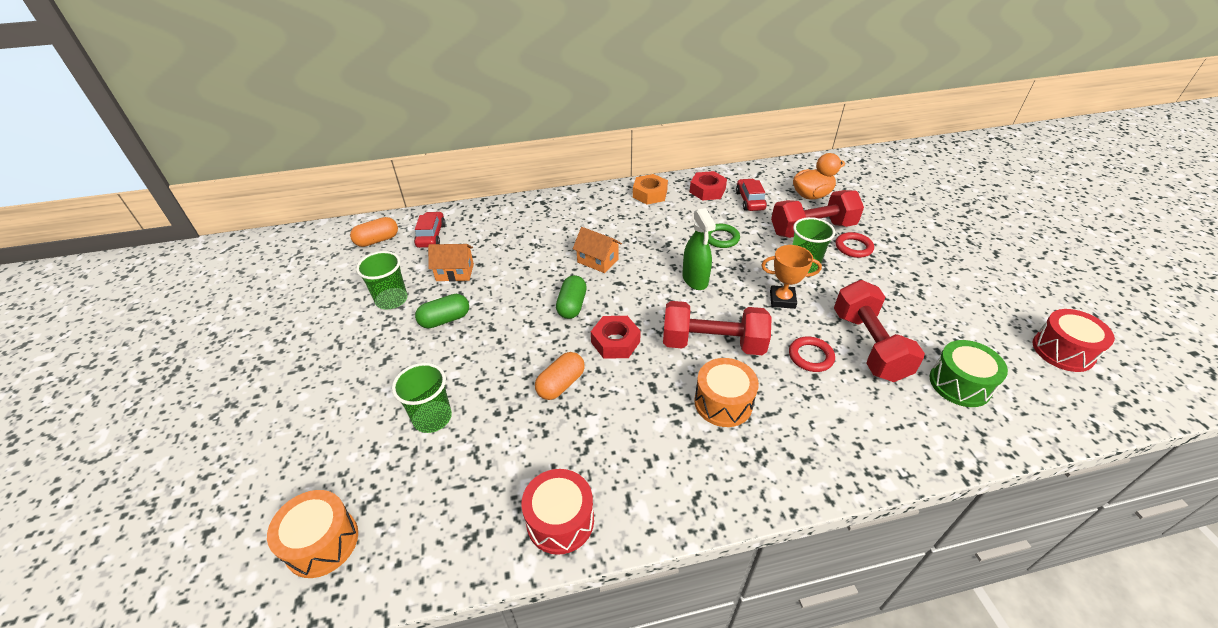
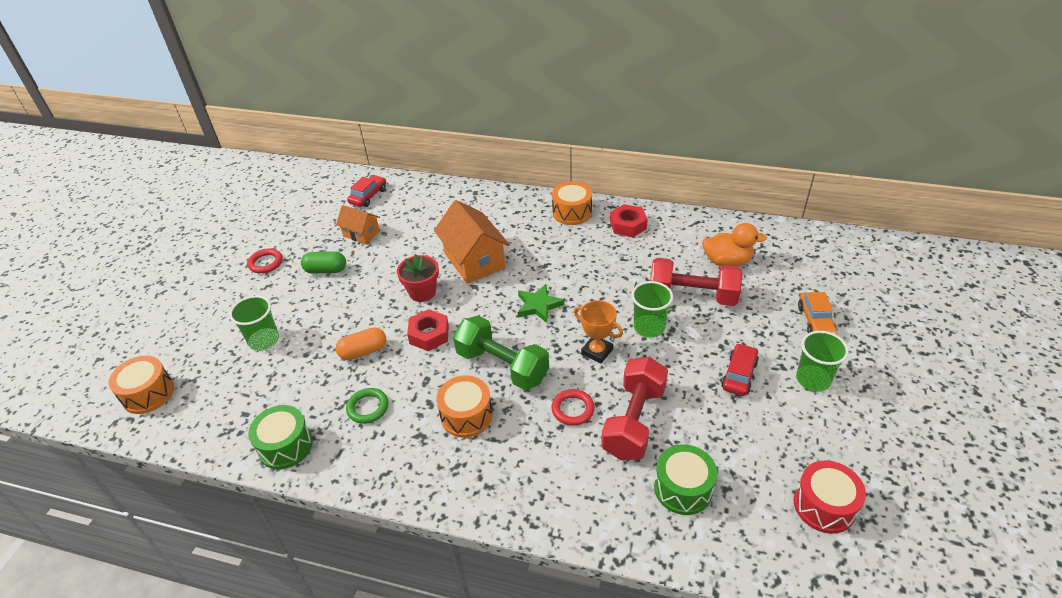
camera: 30 degrees right, 0 degrees up
(377, 240) = (329, 188): orange capsule -> none
(391, 300) = (303, 241): green cup -> green cup (813, 379)
(560, 520) = (285, 446): red drum -> green drum
(572, 305) = (422, 292): green capsule -> red flower pot
(597, 261) = (474, 261): orange house -> orange house, size x1.75
(650, 194) = (572, 212): orange nut -> orange drum
(695, 279) = (538, 306): green spray bottle -> green star
(713, 344) = (502, 366): red dumbbell -> green dumbbell
(721, 238) = (597, 276): green ring -> green ring (368, 408)
(750, 200) = (659, 248): red car -> red car (739, 375)
(853, 247) = (715, 328): red ring -> red ring (266, 263)
(915, 218) = (815, 320): none -> orange car

